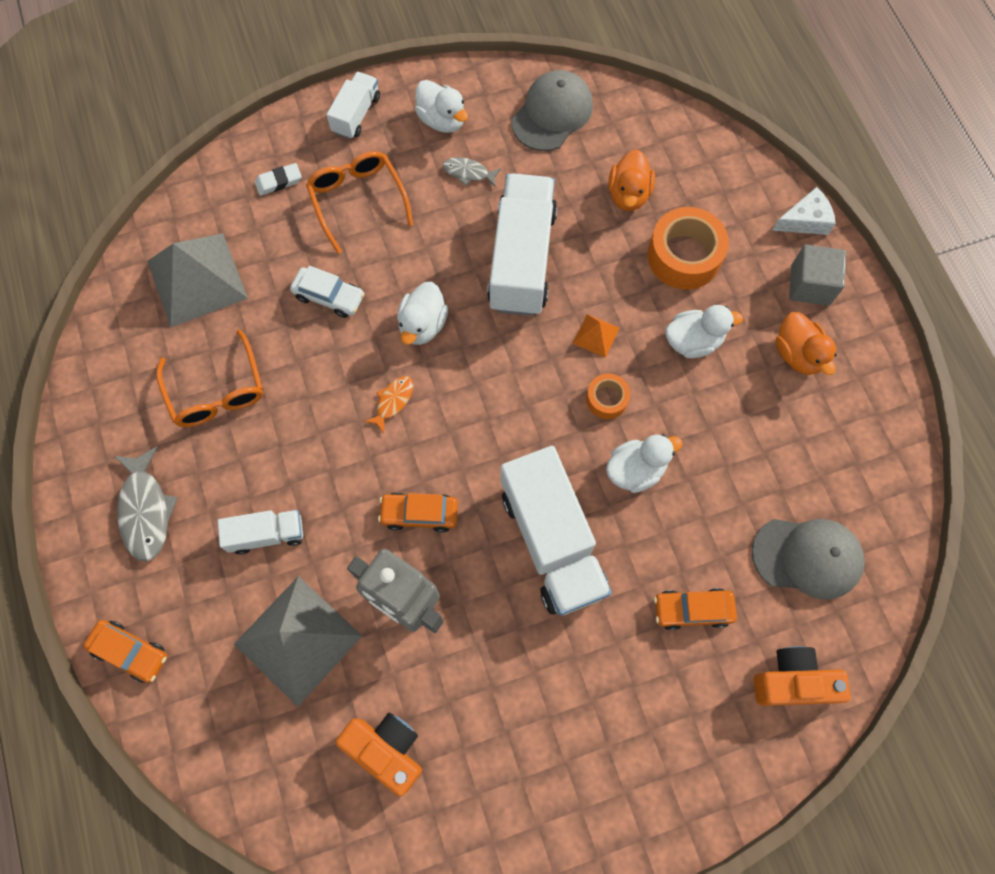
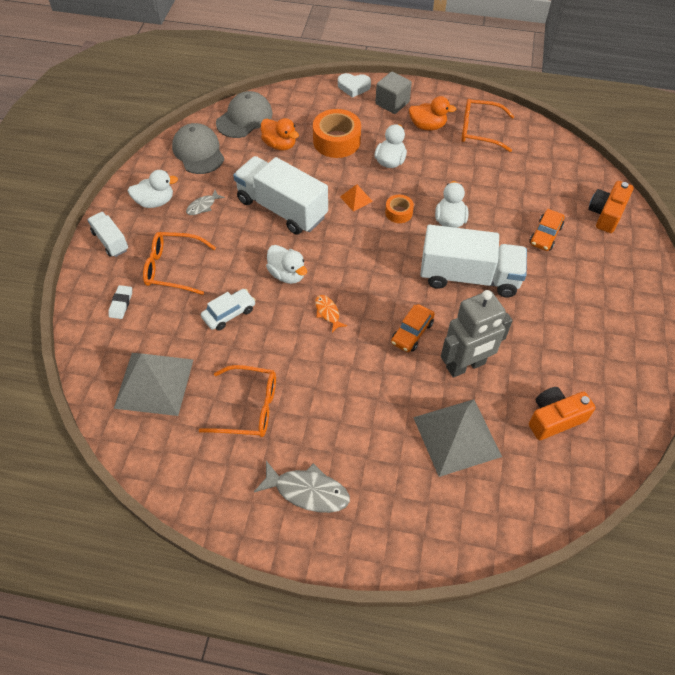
camera: 60 degrees left, 15 degrees down
(130, 652) = (408, 547): orange car -> none
(267, 534) = (373, 423): white truck -> none
(805, 220) = (353, 87): white cheese -> white heart
(807, 557) = (542, 176): grey cap -> grey cap (244, 118)
(840, 428) = (479, 131): none -> orange glasses

